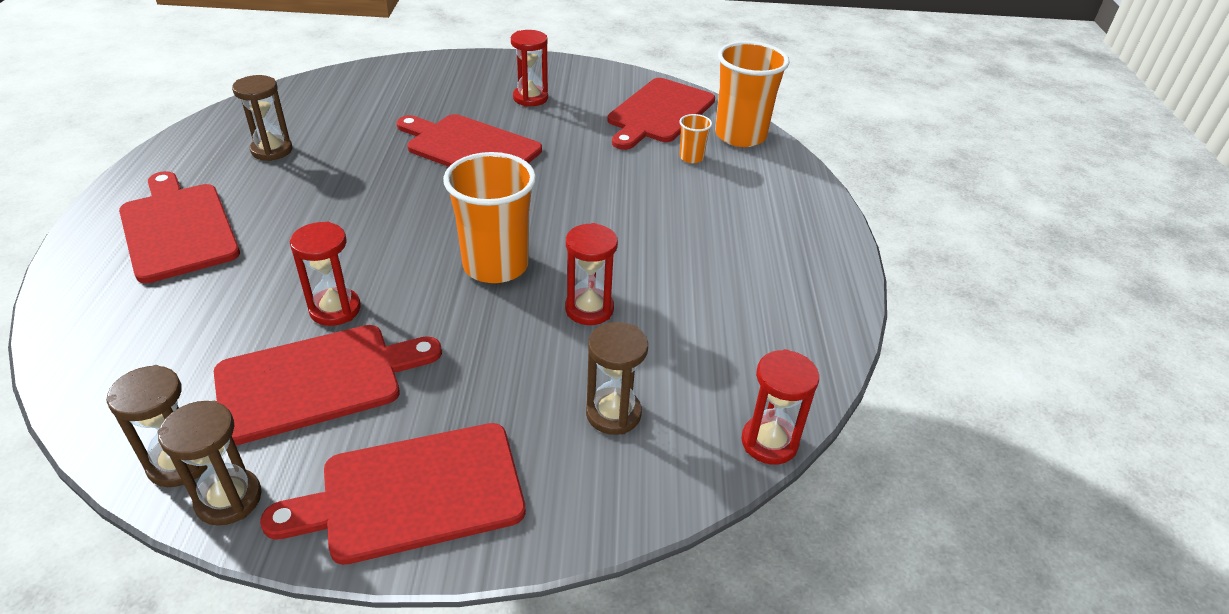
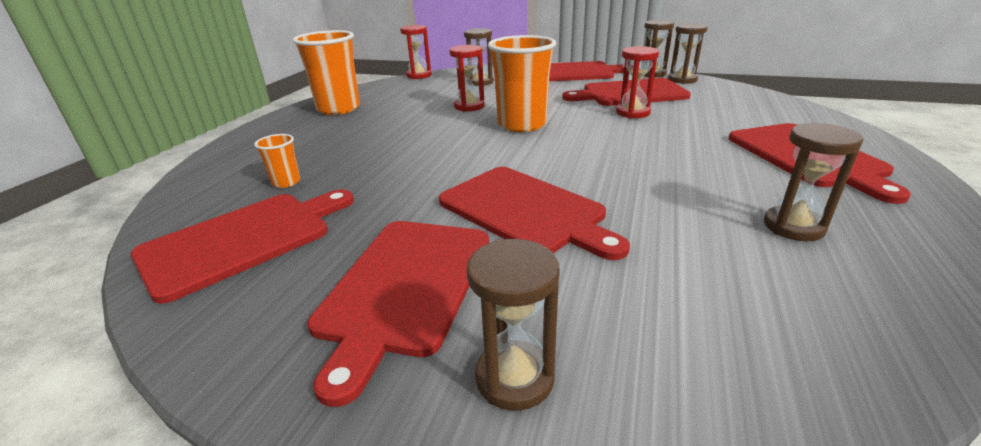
camera: 160 degrees left, 10 degrees down
(461, 74) = (514, 378): none -> brown hourglass
(530, 98) = (405, 287): red hourglass -> red cutting board
(740, 136) = (197, 201): orange cup -> orange cup (338, 109)

